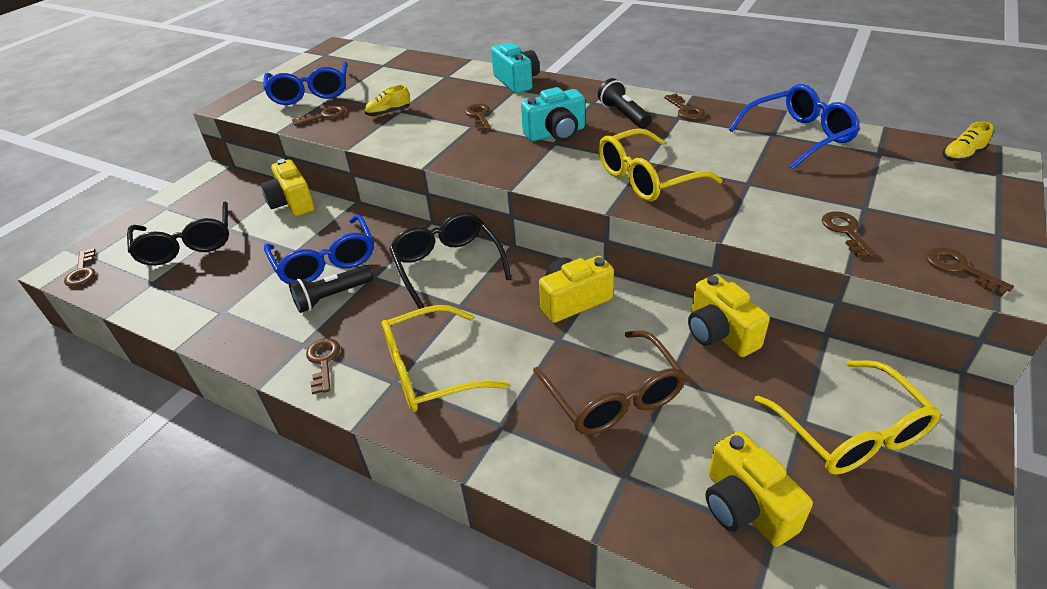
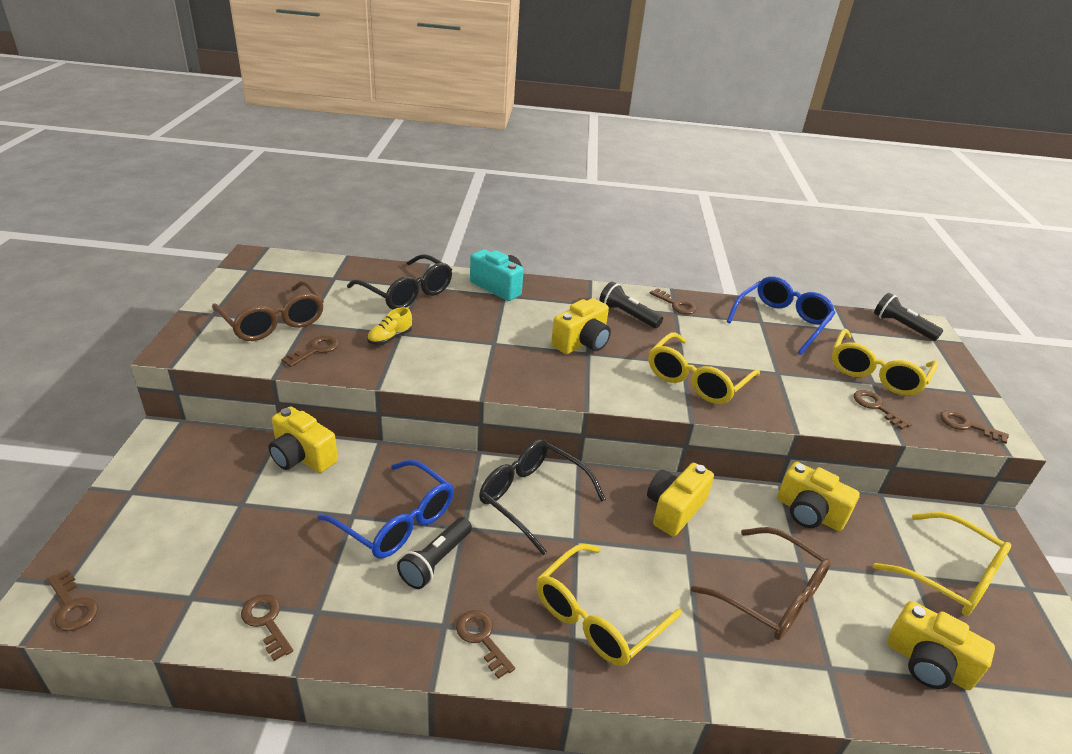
camera: 30 degrees left, 5 degrees down
(187, 244) = (201, 535): black glasses -> black glasses (406, 293)
(310, 93) = (273, 322): blue glasses -> brown glasses
(479, 116) = (491, 331): brown key -> brown key (266, 622)
(556, 133) = (582, 343): turquoise camera -> yellow camera
(878, 198) = (876, 373): none -> yellow glasses
(962, 156) = (901, 326): yellow shoe -> black flashlight

